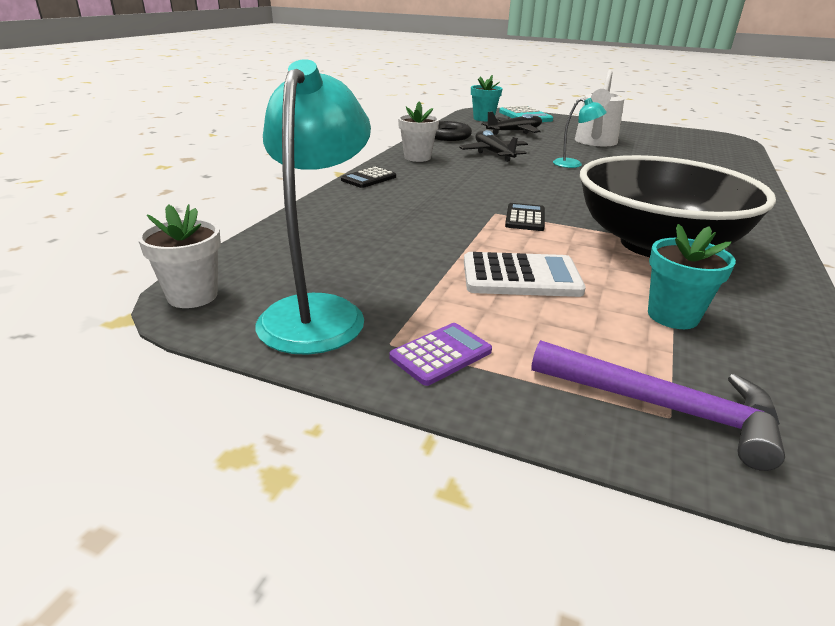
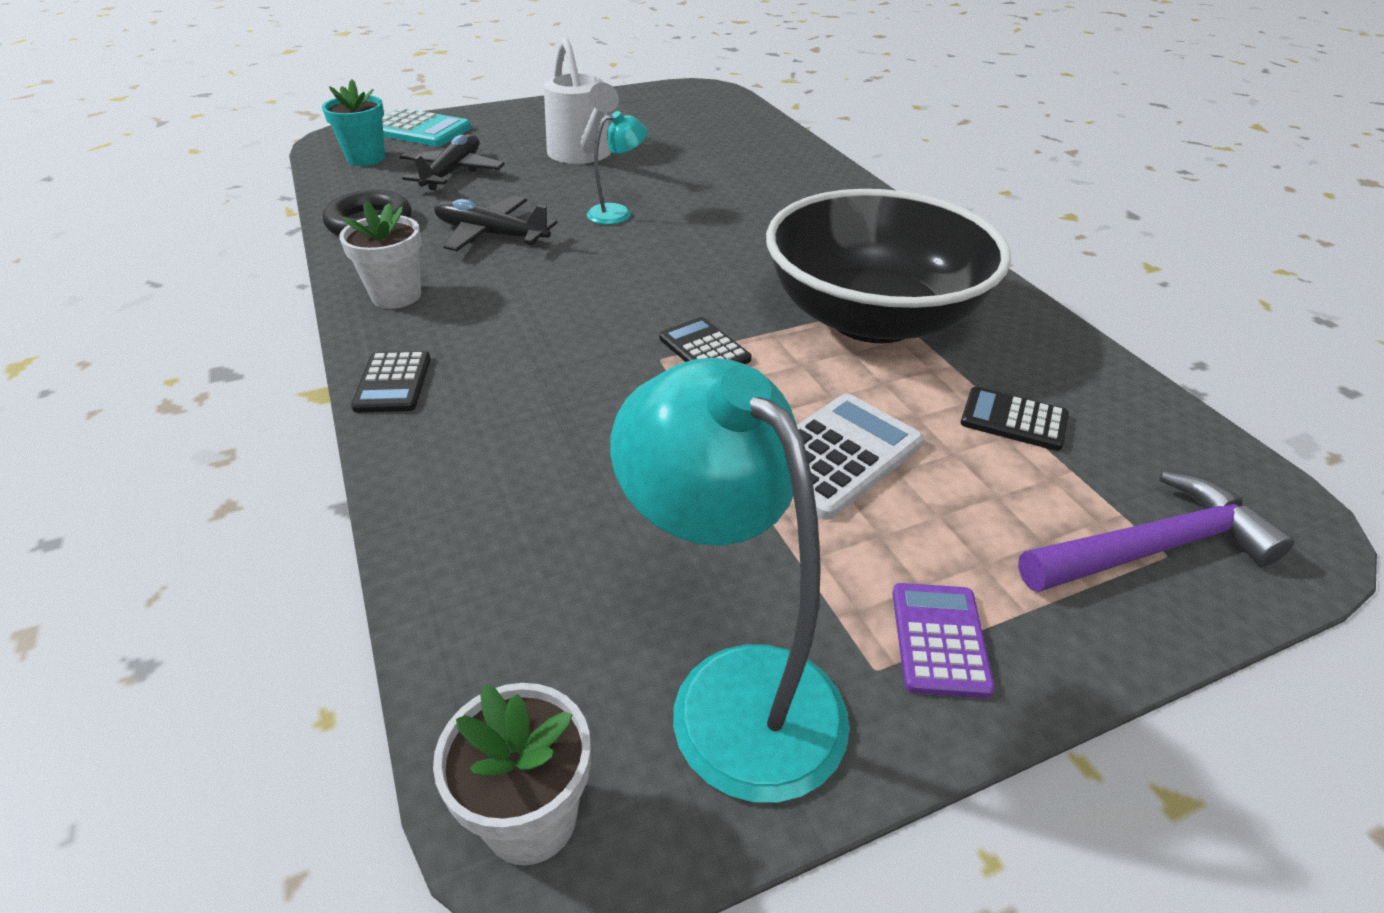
camera: 45 degrees left, 10 degrees up
(672, 316) = (1013, 420): turquoise flower pot -> black calculator

